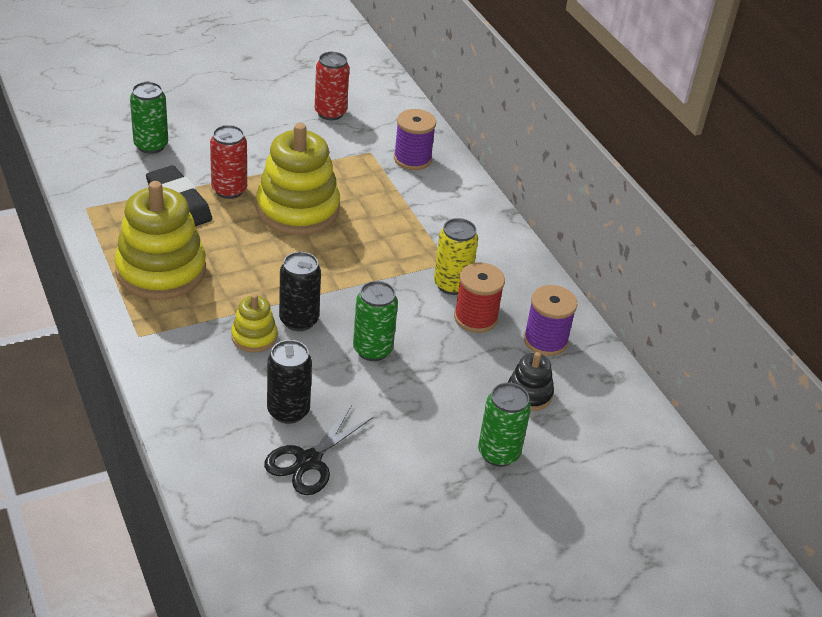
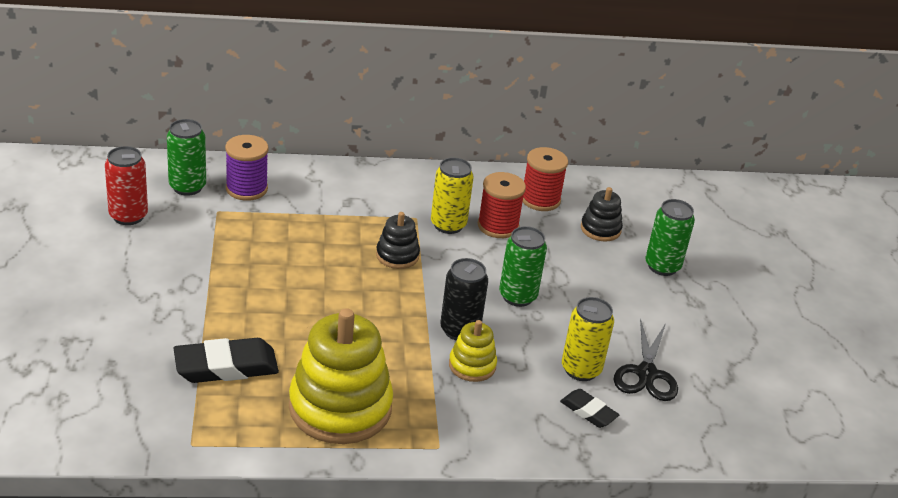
camera: 70 degrees left, 5 degrees down
(151, 145) = (99, 364): green can -> green can (187, 187)
(229, 190) = (224, 323): red can -> none
(230, 425) = (588, 411): none -> black eraser
(288, 411) = (581, 369): black can -> yellow can
(298, 209) = (287, 285): yellow stacking toy -> none
(308, 461) = (646, 373): black scissors -> black scissors turned 45 degrees clockwise
(381, 262) = (397, 255): none -> black stacking toy
(545, 340) = (540, 199): purple spool -> red spool

